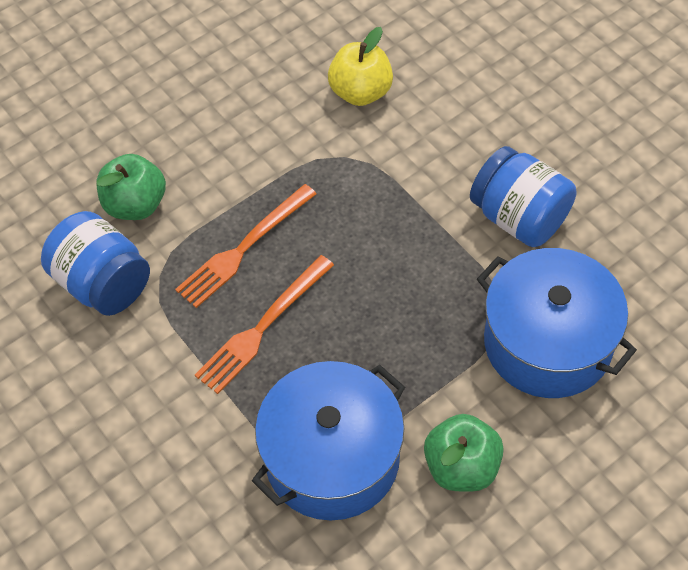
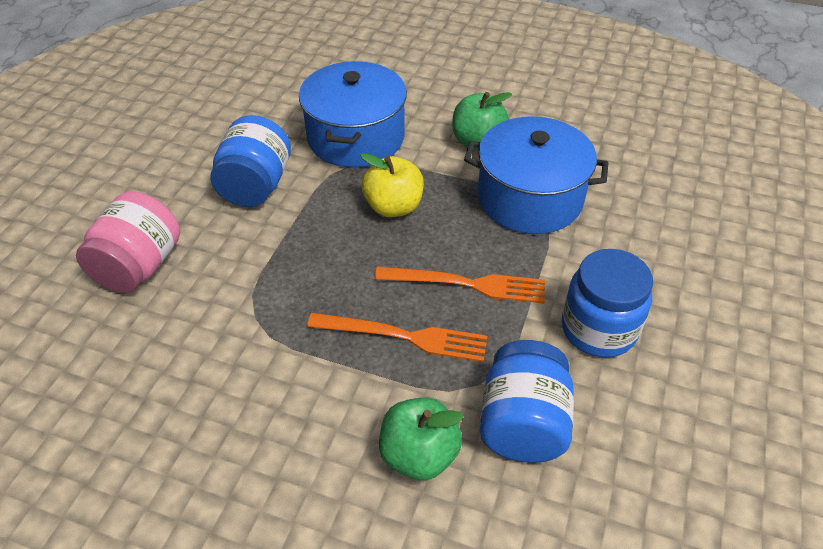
camera: 125 degrees left, 10 degrees down
(135, 400) = (598, 329): none -> blue jar
(361, 92) = (165, 341): yellow apple -> yellow apple (393, 207)
(461, 98) = (139, 266): none -> pink jar

